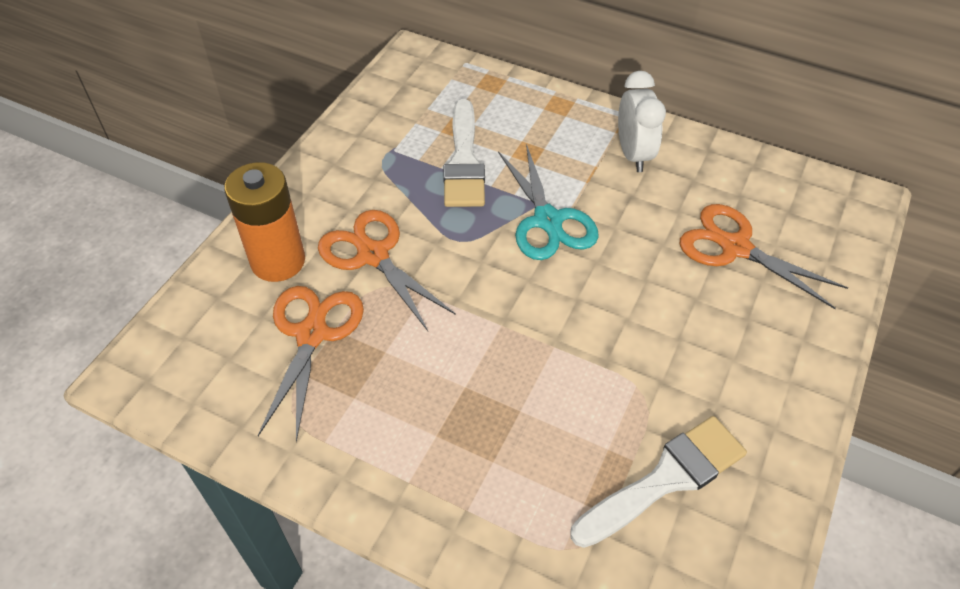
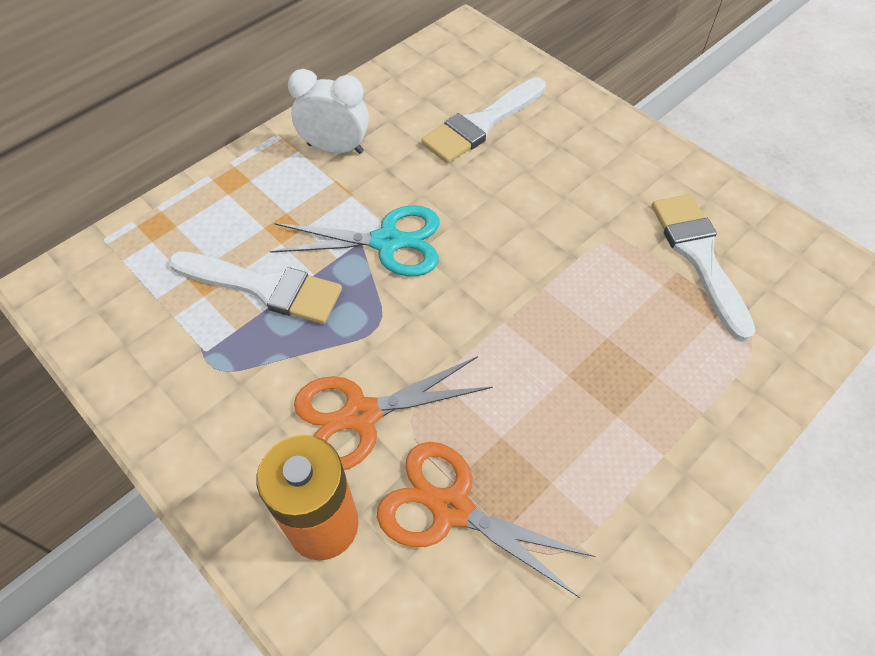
camera: 70 degrees left, 5 degrees up
(735, 248) = (481, 124): orange scissors -> white brush

